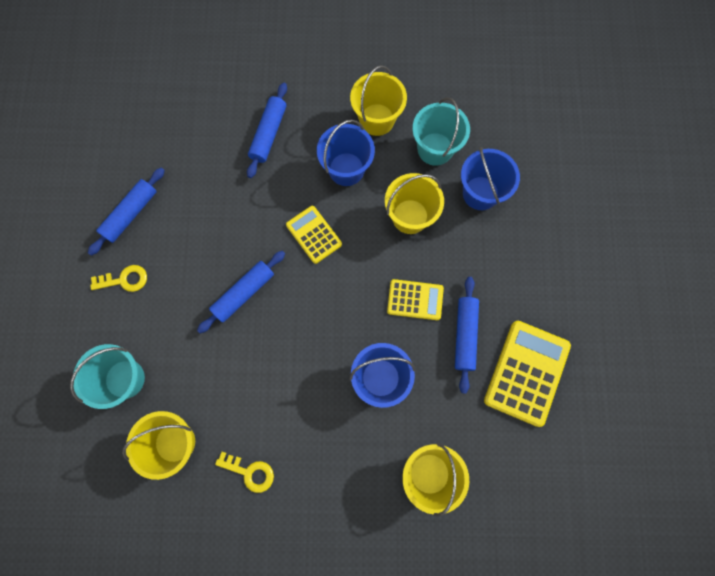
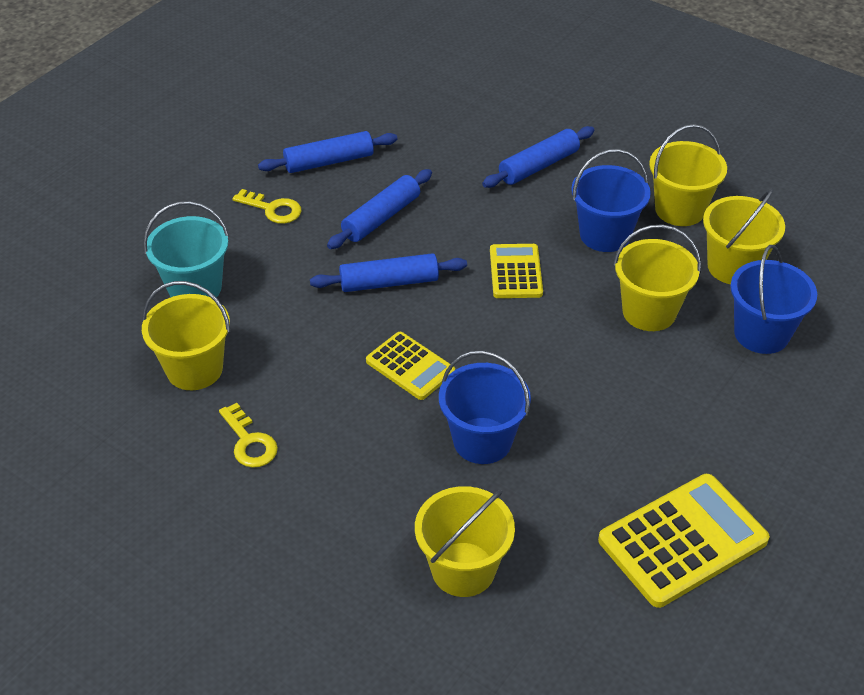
camera: 35 degrees right, 30 degrees down
(415, 300) = (590, 390): yellow calculator -> yellow calculator (410, 366)
(435, 149) = (733, 267): turquoise bucket -> yellow bucket
(464, 335) = (627, 457): blue rolling pin -> blue rolling pin (381, 217)

